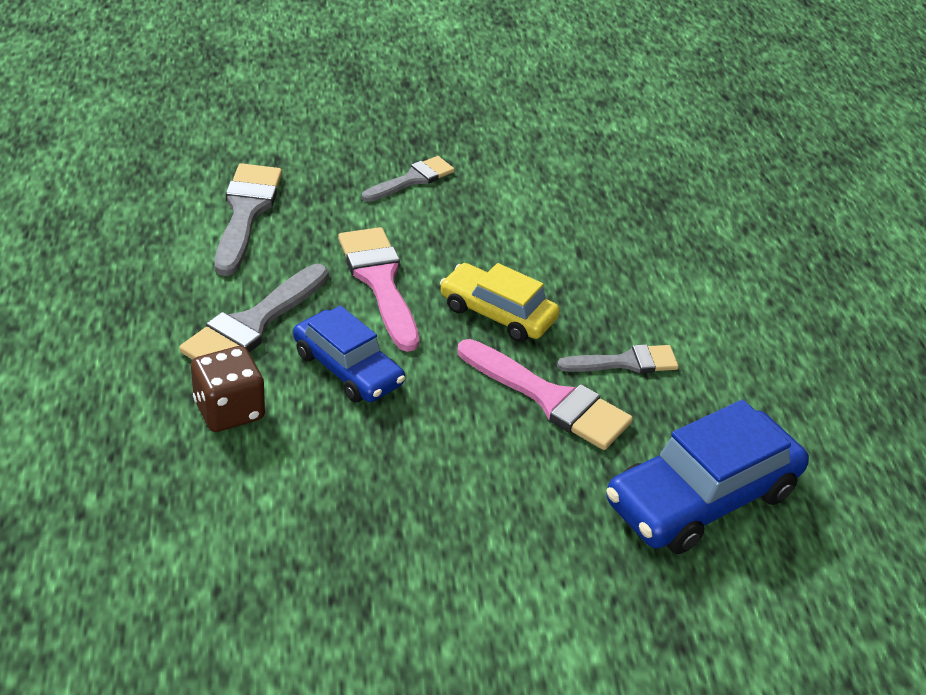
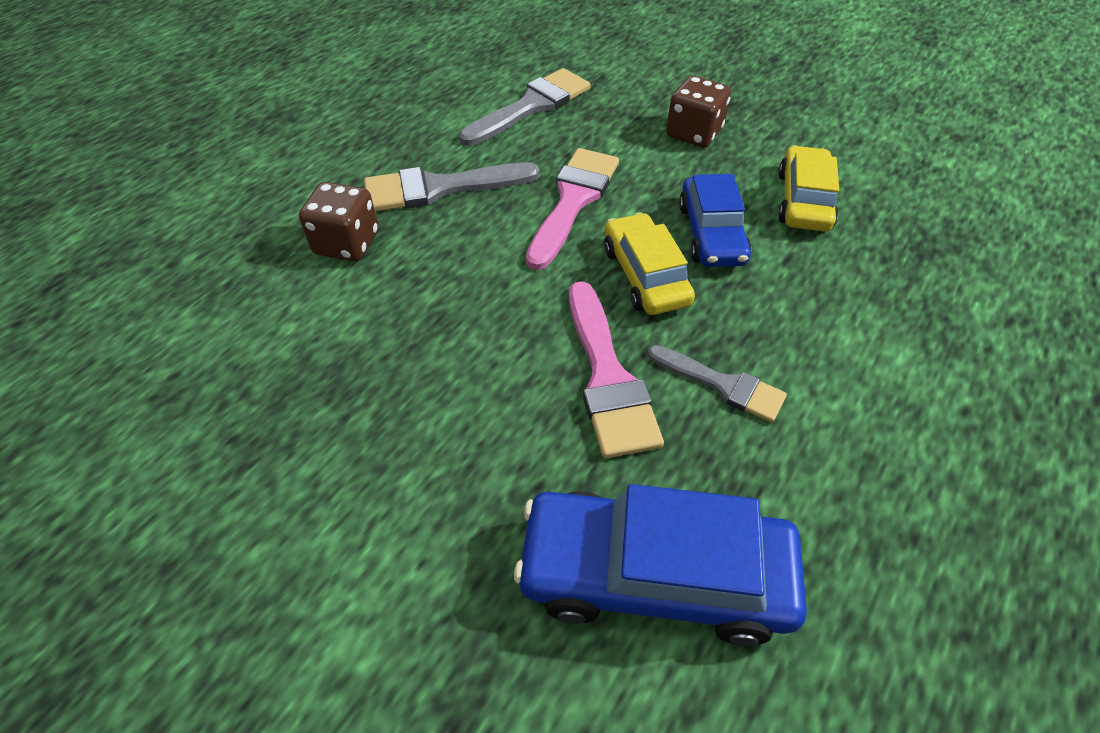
camera: 45 degrees right, 10 degrees up
(347, 368) = (467, 257): blue car -> blue car (711, 233)
(412, 179) = (693, 133): grey brush -> brown dice
(547, 201) = (803, 200): none -> yellow car

